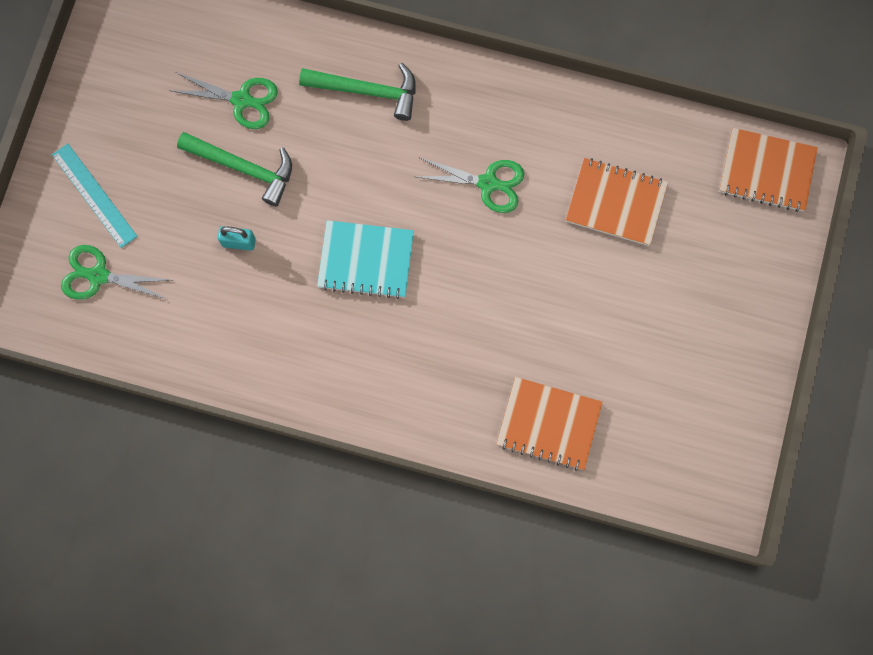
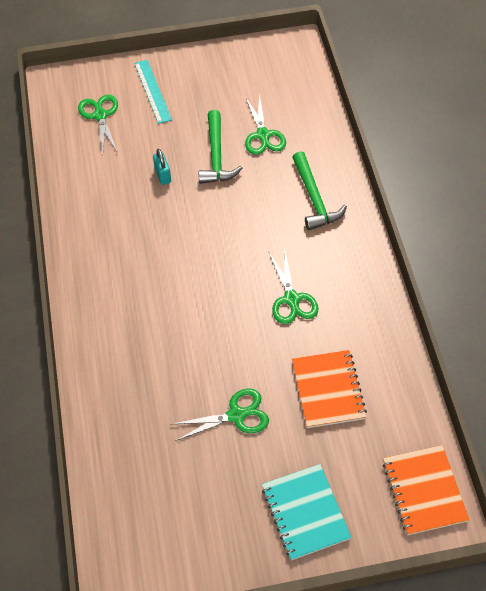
camera: 65 degrees right, 20 degrees down
(94, 195) = (152, 91): turquoise ruler -> turquoise ruler turned 45 degrees counterclockwise
(366, 260) = (190, 250): turquoise notebook -> turquoise notebook (305, 512)
(548, 424) = (125, 419): orange notebook -> none
(599, 308) = (236, 415): none -> green scissors

